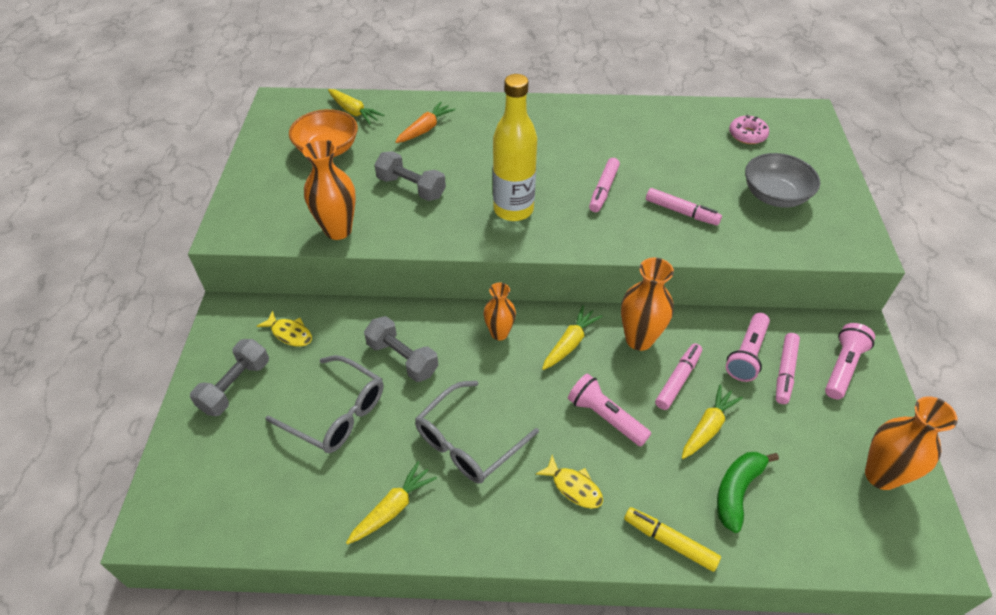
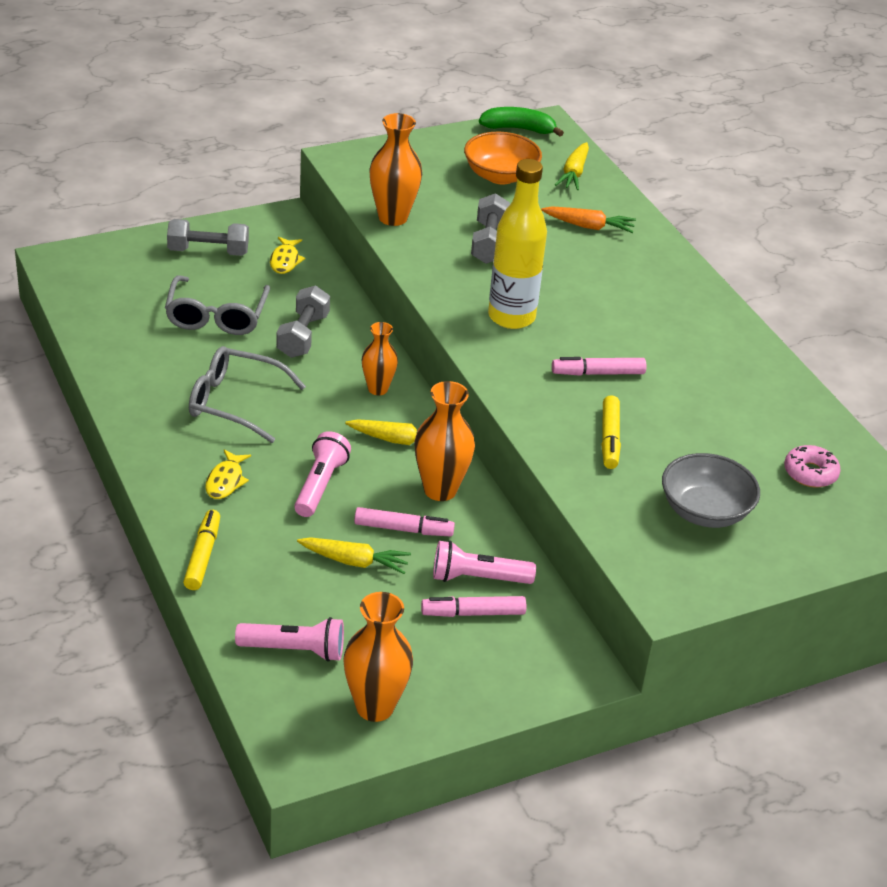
camera: 60 degrees right, 10 degrees down
(393, 508) = (141, 377): yellow carrot -> none
(681, 212) = (609, 438): pink marker -> yellow marker
(737, 491) = (287, 595): green banana -> green banana (518, 129)
(842, 367) = (514, 662): pink flashlight -> pink flashlight (294, 650)

